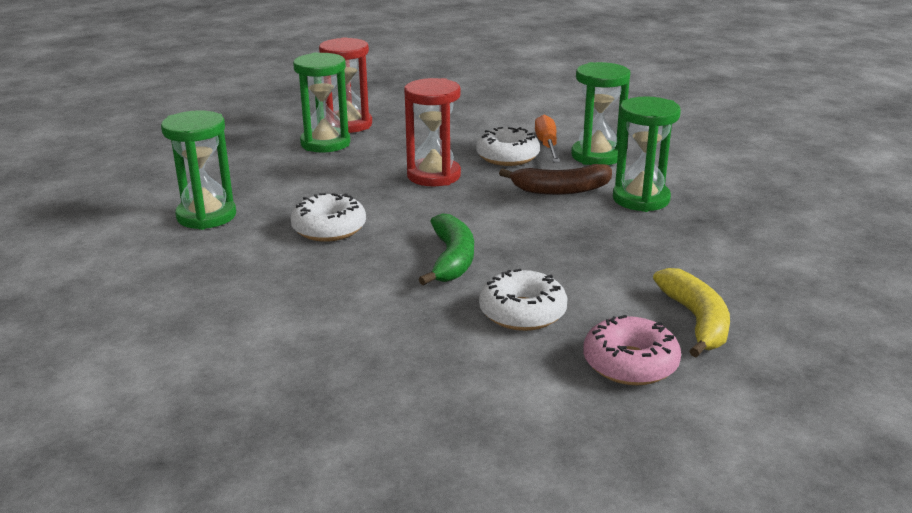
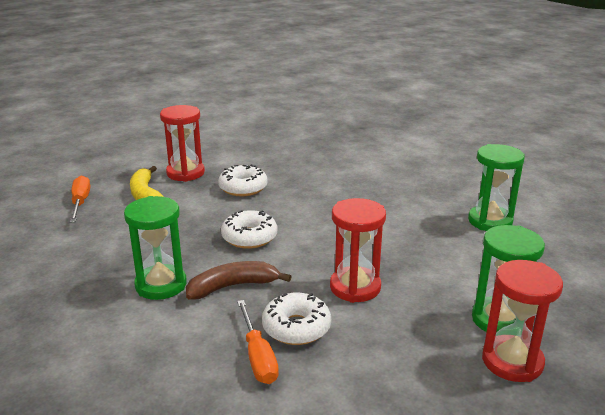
camera: 165 degrees right, 0 degrees up
(329, 229) = (394, 223): white donut -> white donut (249, 237)
(451, 259) = (297, 212): green banana -> none
(596, 156) = (199, 345): green hourglass -> none
(630, 364) = (185, 173): pink donut -> red hourglass
(808, 321) = (80, 202): none -> orange screwdriver

